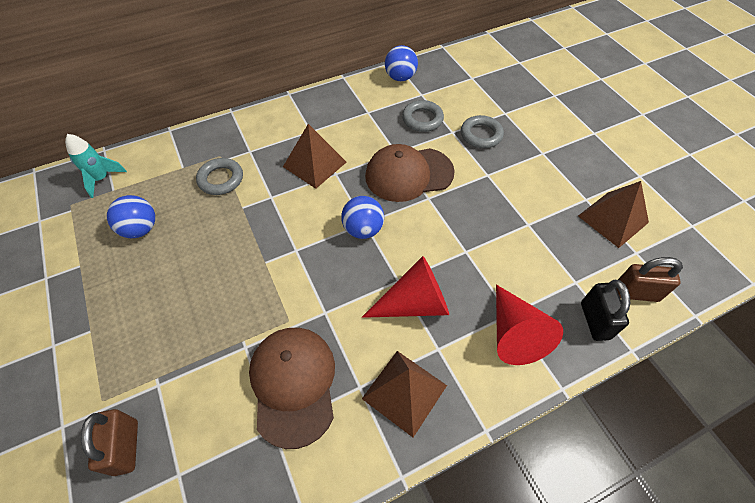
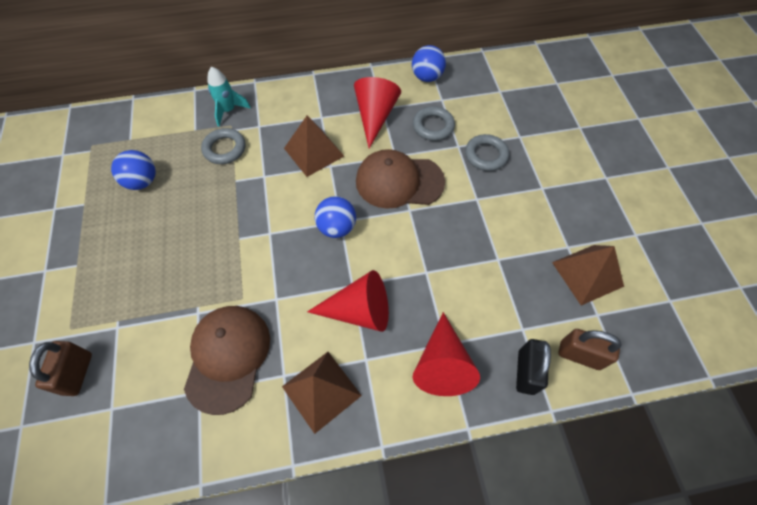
camera: 15 degrees right, 5 degrees up
(101, 179) = (123, 126): turquoise rocket -> turquoise rocket (228, 111)
(364, 120) = (375, 116): none -> red cone

